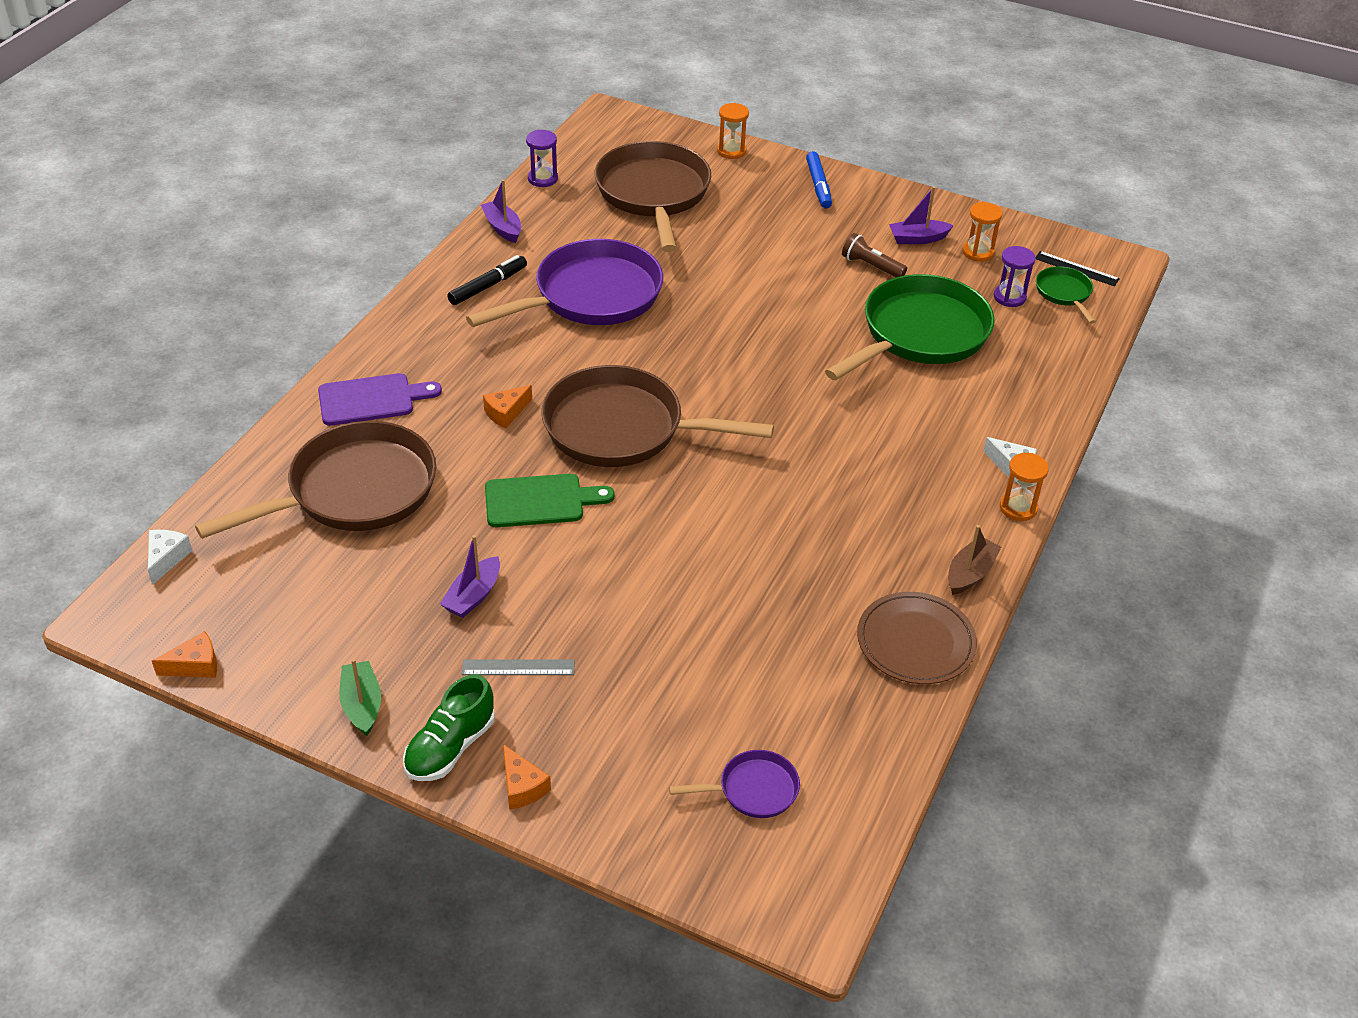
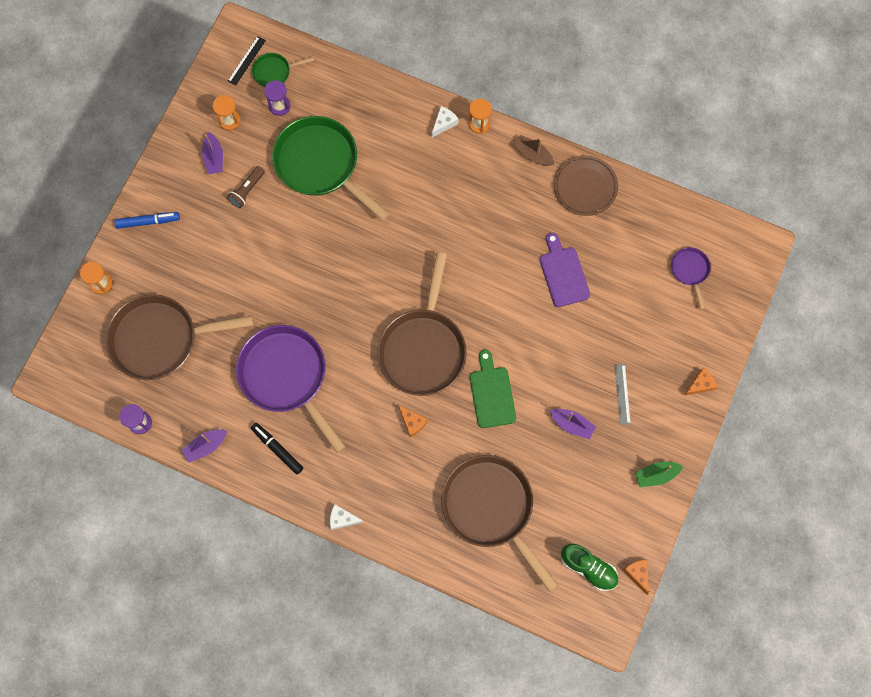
camera: 90 degrees left, 30 degrees up
(166, 558) = (557, 612): white cheese -> white cheese (342, 519)
(371, 399) = (404, 512): purple cutting board -> purple cutting board (563, 274)
(450, 747) = (679, 424): green shoe -> green shoe (588, 568)

